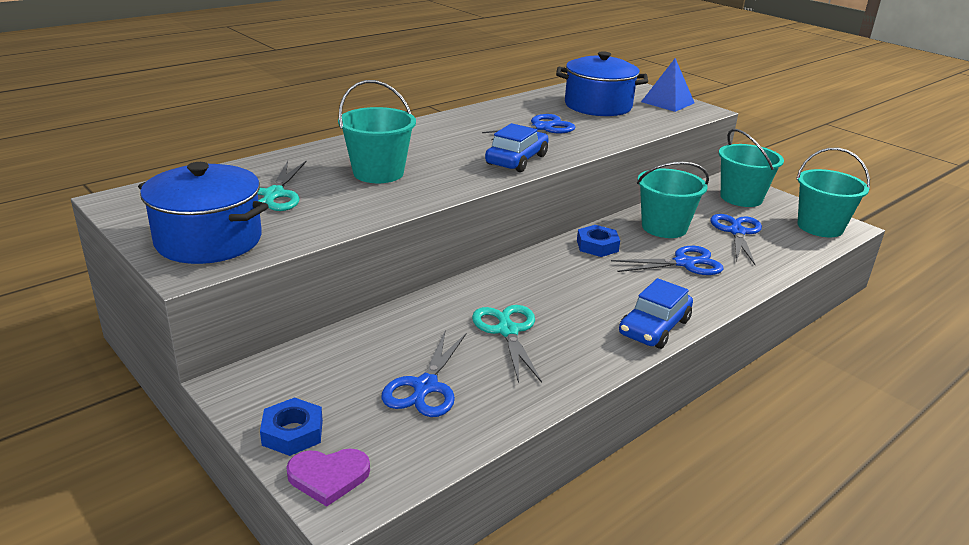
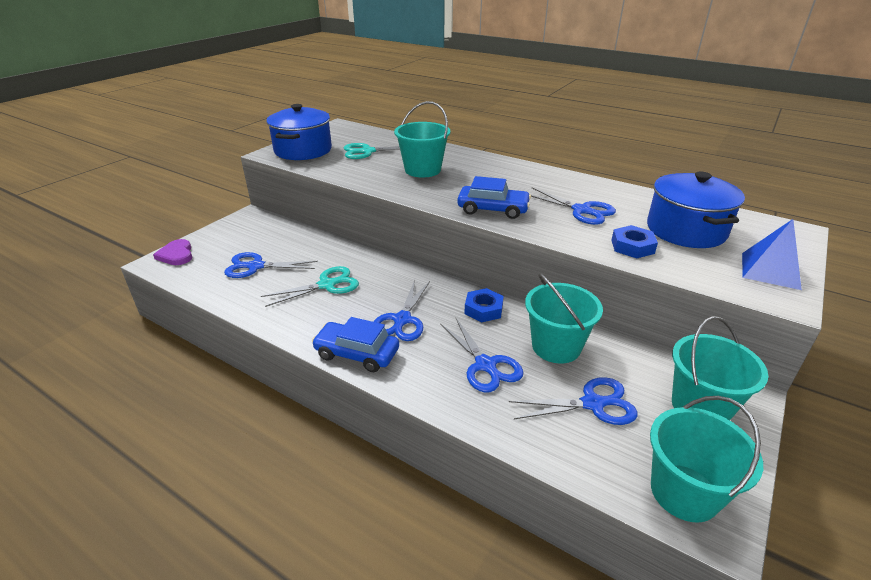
camera: 75 degrees right, 5 degrees up
(292, 432) = (211, 238): blue nut -> blue nut (632, 246)
(602, 292) = (402, 320): none -> blue scissors

